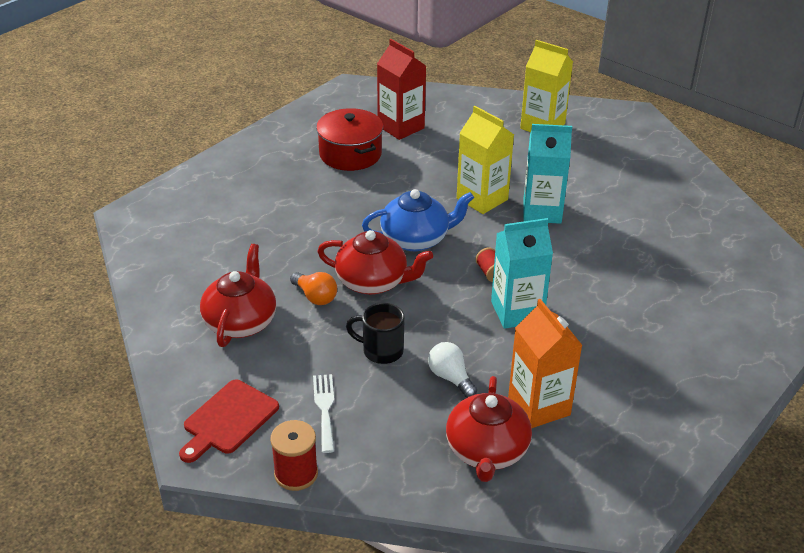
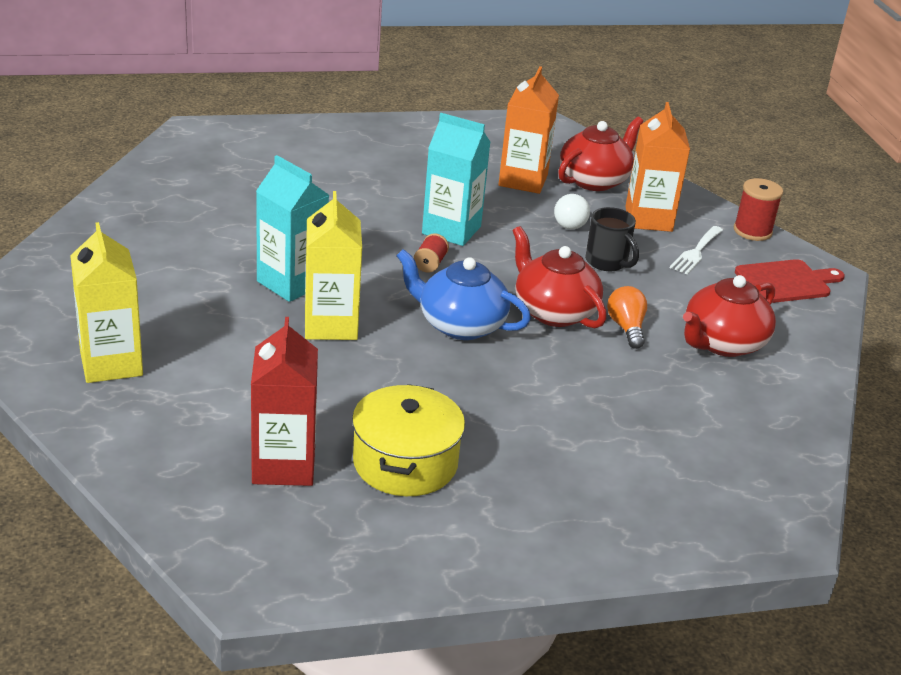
camera: 145 degrees left, 5 degrees down
(350, 154) = (405, 462): red pot -> yellow pot
(395, 426) = (648, 219): none -> orange carton

